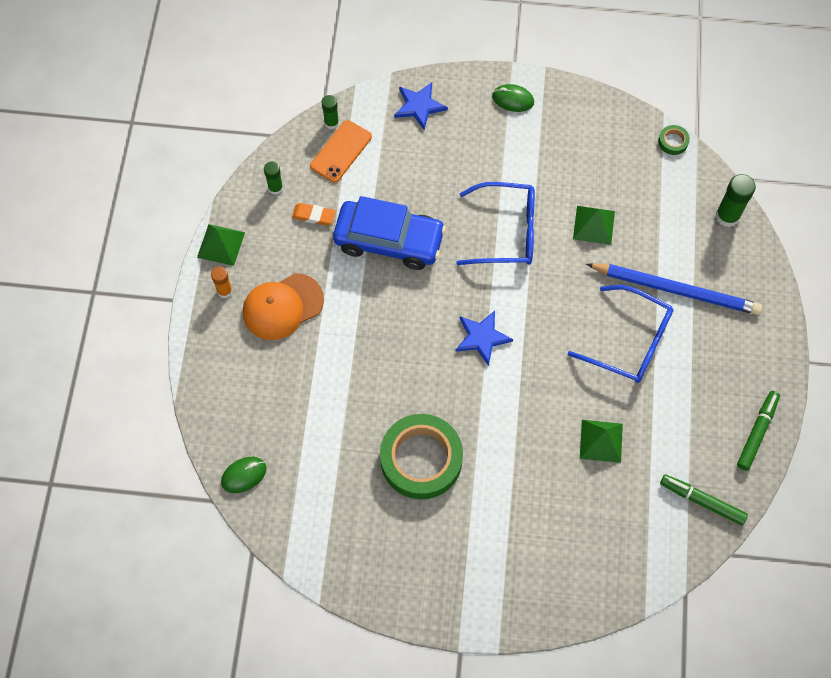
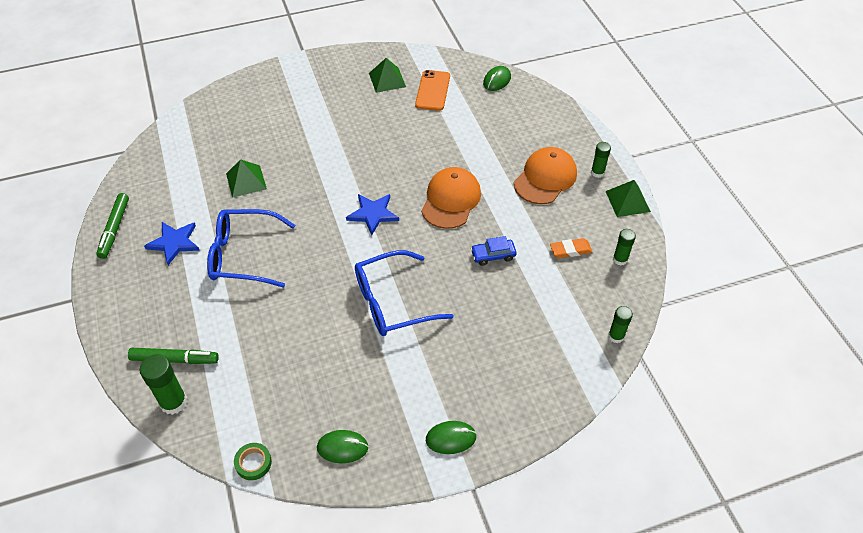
camera: 155 degrees right, 15 degrees down
(224, 291) = (597, 172): orange glue stick -> green glue stick
(341, 151) = (587, 313): orange phone -> orange phone (432, 90)
(389, 240) = (493, 255): blue car -> blue car, size x0.42
(394, 321) = (451, 200): none -> orange cap
(419, 106) = (543, 389): blue star -> blue star (174, 243)
(421, 459) = (379, 127): green tape -> none
(594, 225) = (311, 340): green pyramid -> green pyramid (387, 80)
(599, 126) = (342, 447): none -> green mouse
(676, 290) = (212, 312): blue pencil -> none
(702, 501) = (154, 171): green marker -> green marker (175, 359)

